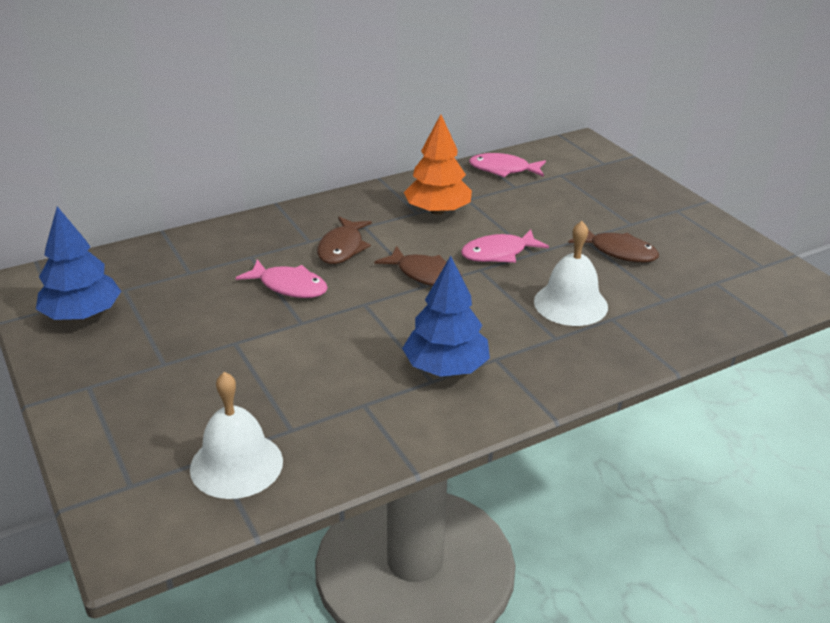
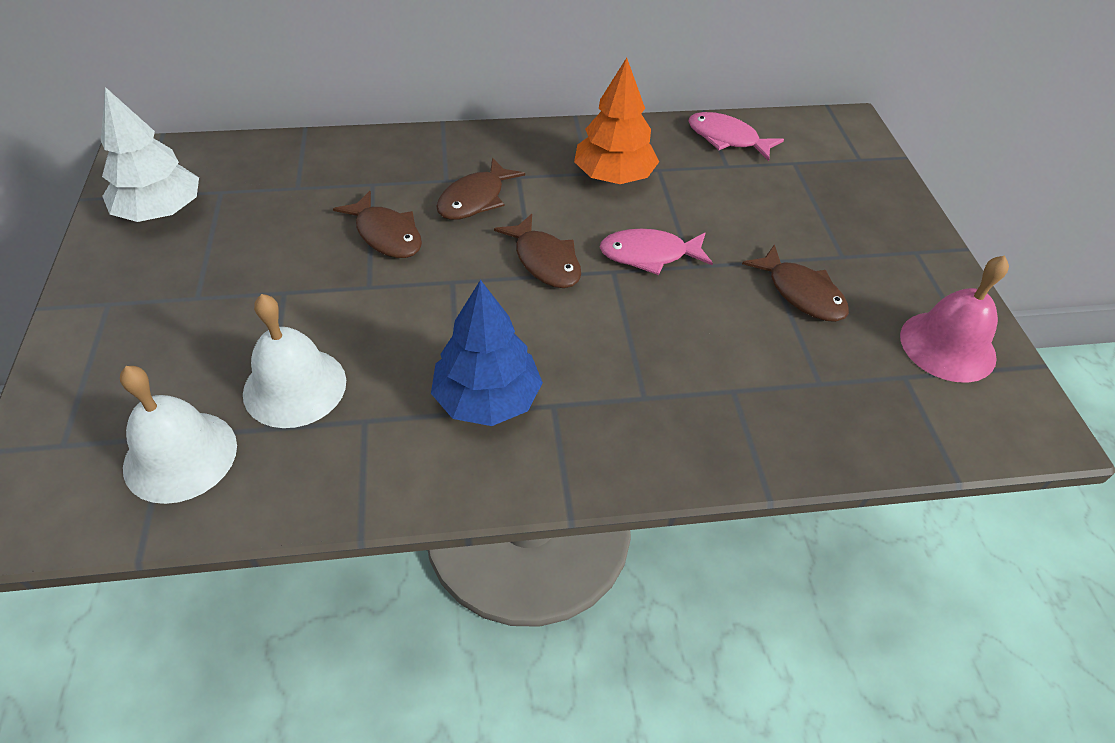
camera: 20 degrees right, 15 degrees up
(82, 314) = (161, 211): blue tree -> white tree
(289, 286) = (386, 235): pink fish -> brown fish
(570, 304) = (693, 353): white bell -> white bell (295, 387)
(730, 259) = (947, 346): none -> pink bell

